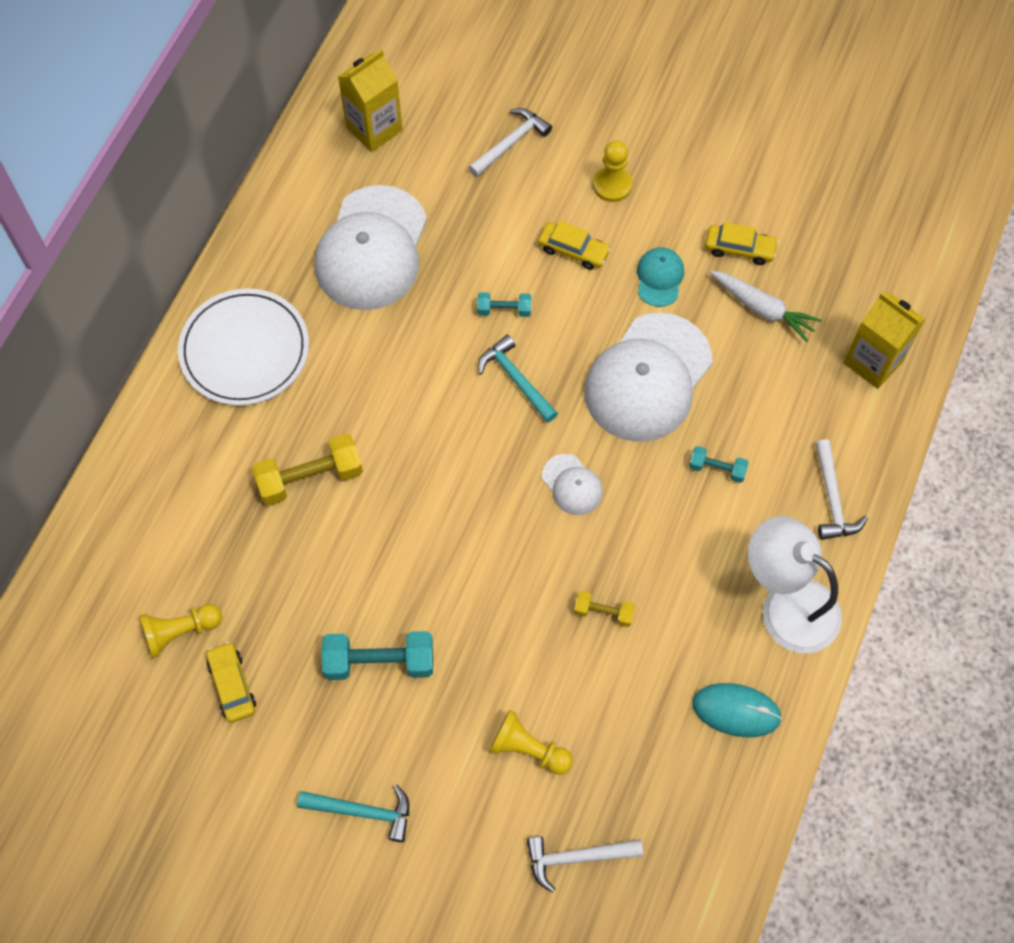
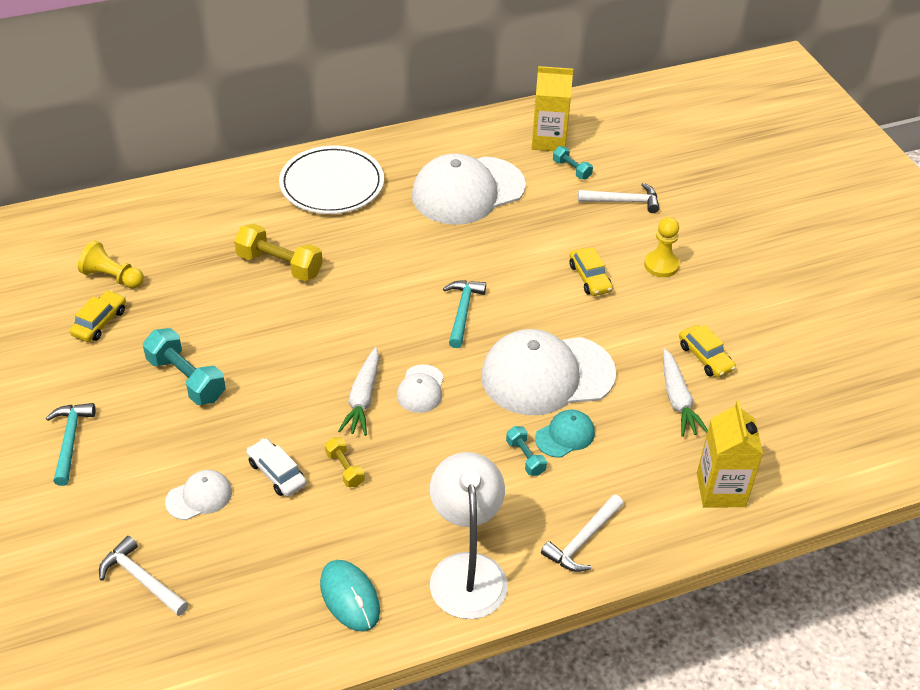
camera: 45 degrees right, 20 degrees down
(363, 811) = (70, 441): turquoise hammer -> turquoise hammer turned 150 degrees counterclockwise
(504, 310) = (504, 274): turquoise dumbbell -> turquoise dumbbell (571, 169)
(528, 749) = (199, 497): yellow pawn -> white cap
(539, 538) = (363, 398): none -> white carrot
(559, 669) = (277, 473): none -> white car
(659, 278) = (627, 332): turquoise cap -> turquoise cap (565, 435)

